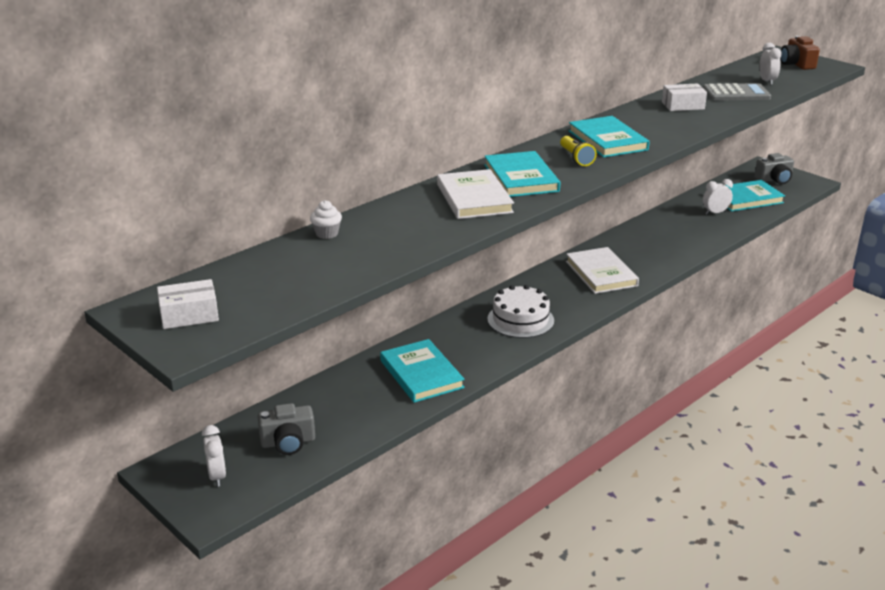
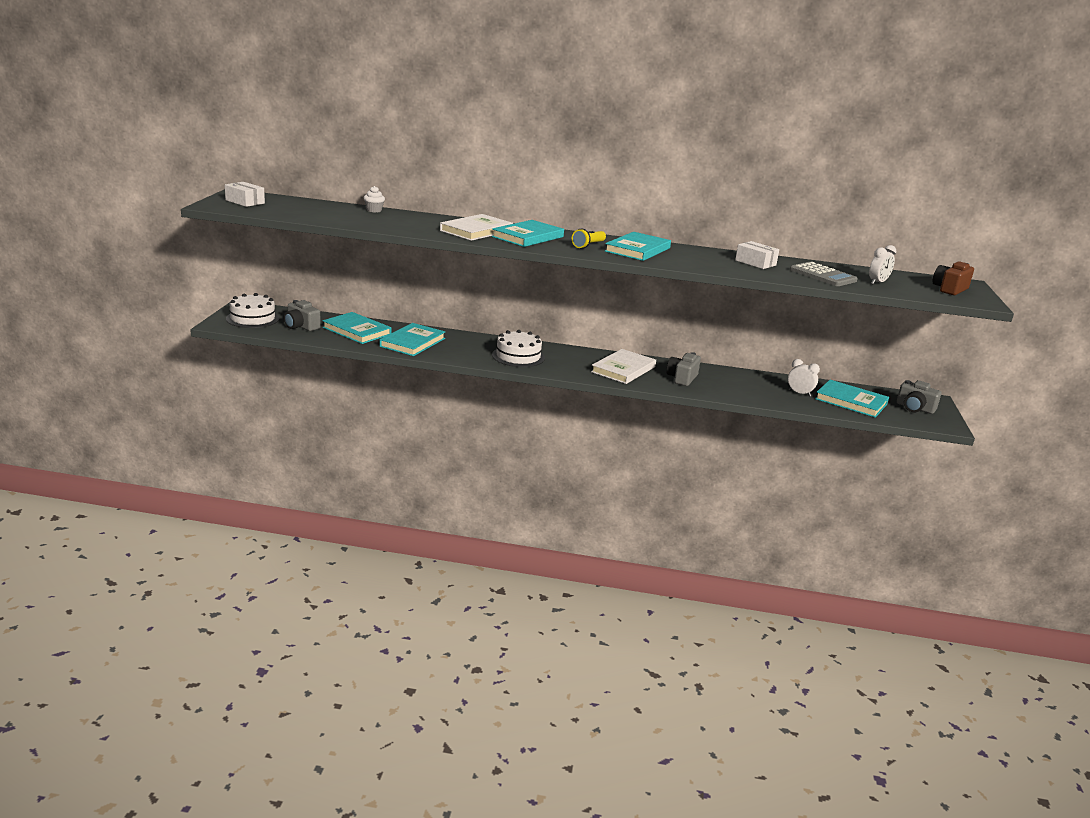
camera: 50 degrees right, 5 degrees down
(217, 476) = (252, 318): white clock -> white cake
(346, 402) = (357, 331): none -> turquoise book
(644, 252) = (682, 378): none -> grey camera

